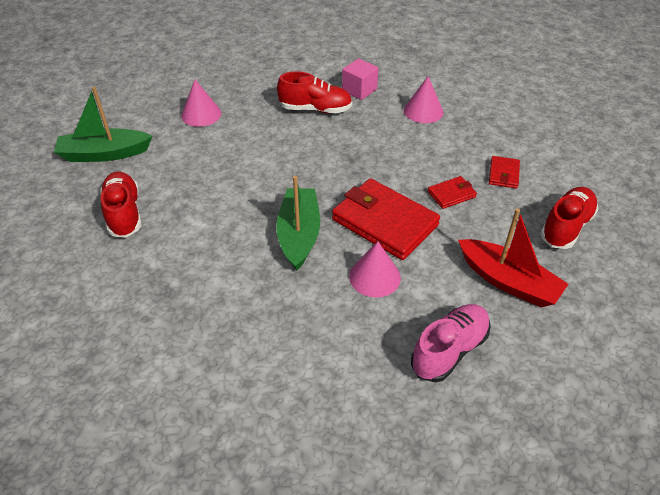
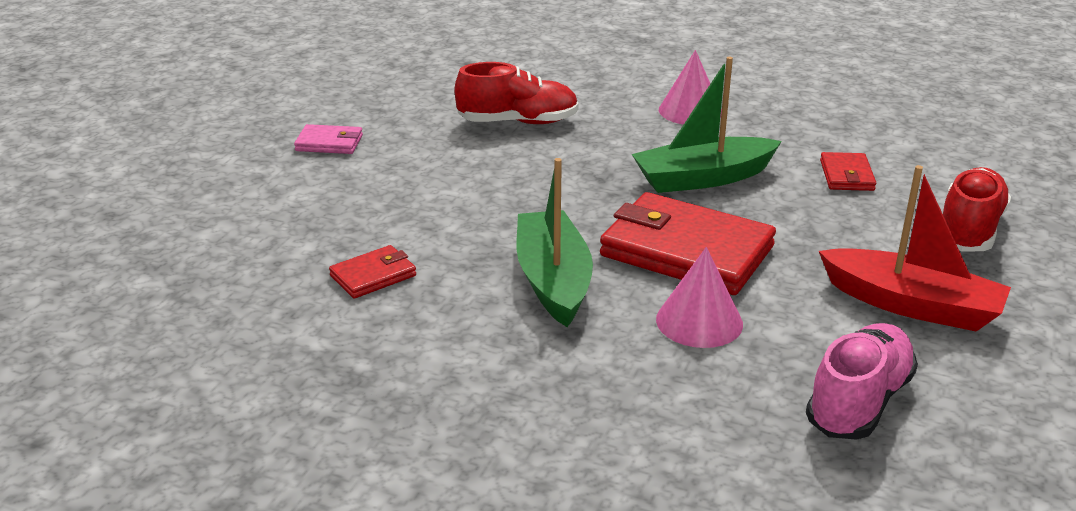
camera: 10 degrees left, 15 degrees down
(104, 154) = (178, 207): green boat -> green boat (703, 178)
(124, 213) = (241, 282): red shoe -> none
(201, 114) = (329, 143): pink cone -> pink wallet
(359, 90) = (579, 94): pink cube -> none
(451, 194) = (777, 207): red wallet -> red wallet (373, 276)

